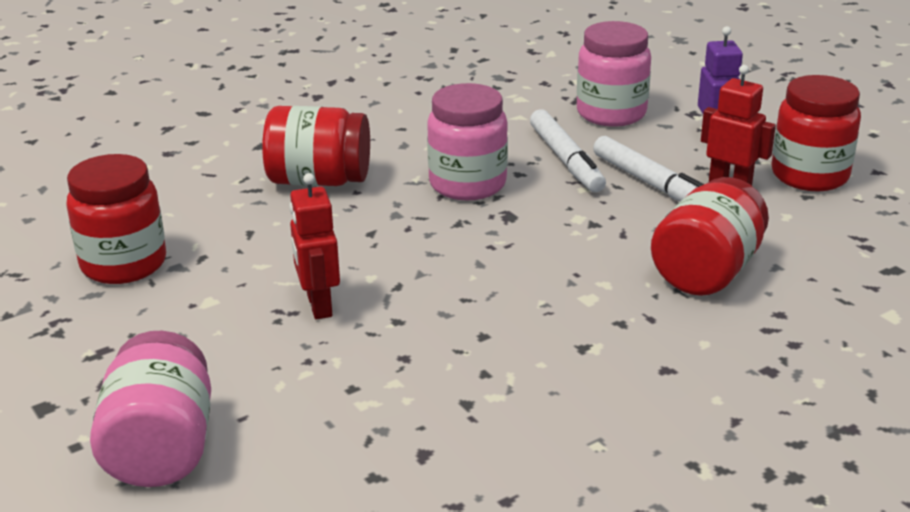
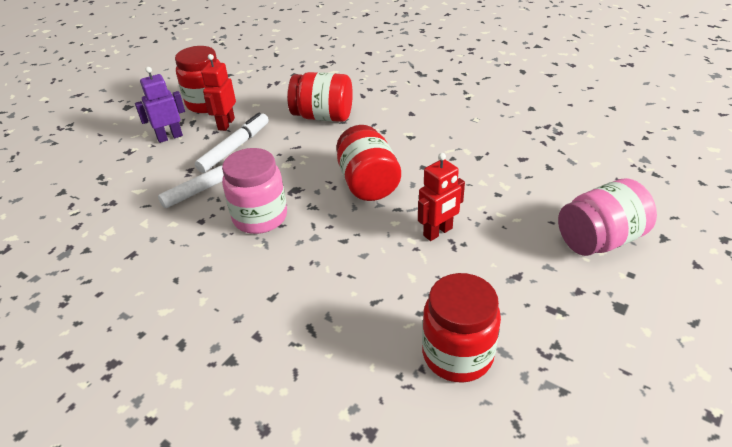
camera: 110 degrees left, 10 degrees up
(319, 180) = (281, 294): red jar -> red jar (368, 183)
(611, 113) = (133, 182): pink jar -> none

